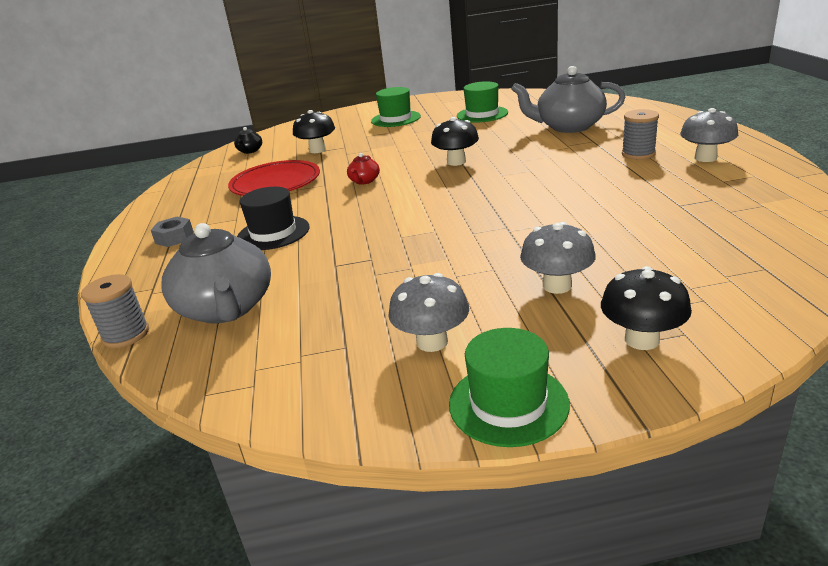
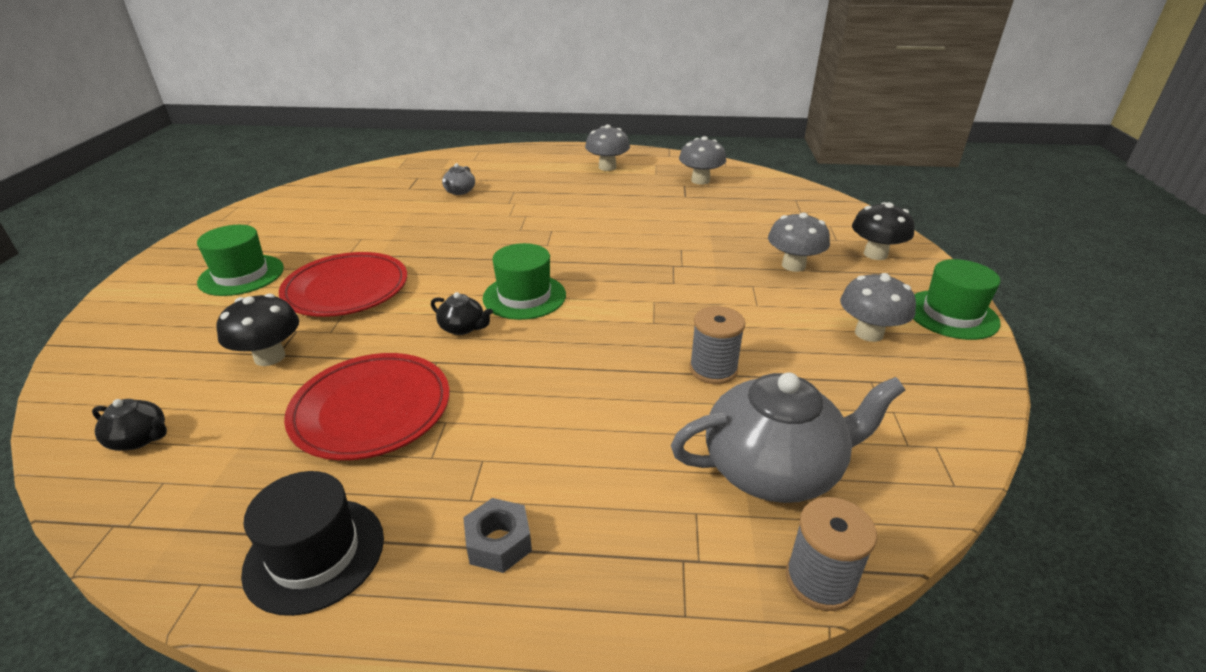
camera: 80 degrees left, 5 degrees up
(273, 233) = (570, 419): black hat -> black hat (315, 554)
(364, 181) = (463, 328): red teapot -> black teapot
(394, 143) = (346, 289): none -> red plate
(456, 162) = (478, 261): black mushroom -> none
(482, 114) = (338, 220): green hat -> green hat (524, 296)
(568, 127) = (459, 191): grey teapot -> grey teapot, size x0.44
(638, 154) = (570, 184): grey spool -> grey spool (713, 369)
(739, 205) = (700, 180): none -> grey mushroom

